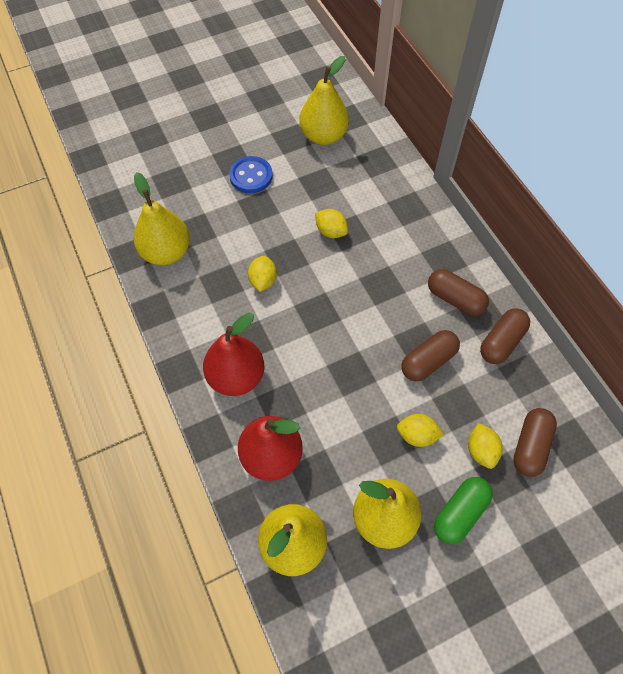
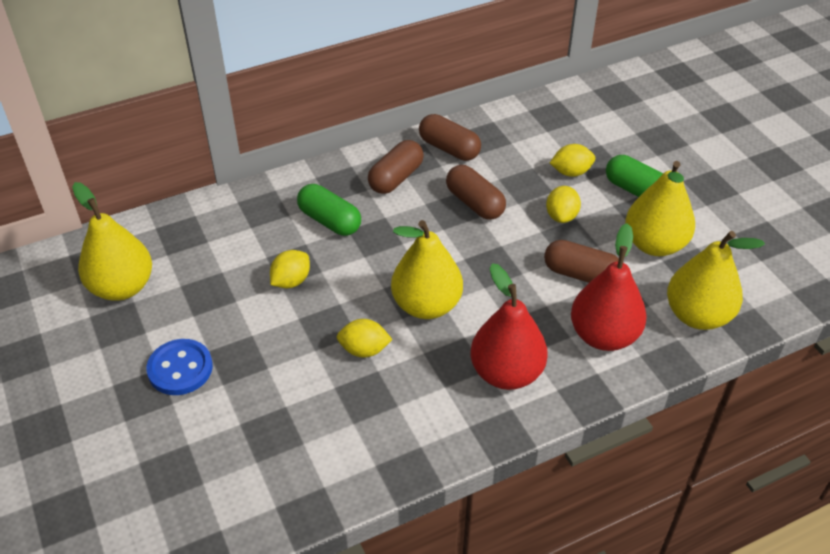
camera: 90 degrees left, 15 degrees down
(166, 252) = (308, 467): yellow pear -> yellow pear (426, 305)
(397, 252) = (329, 221): none -> green capsule
(530, 446) = (561, 140): brown capsule -> brown capsule (581, 274)

